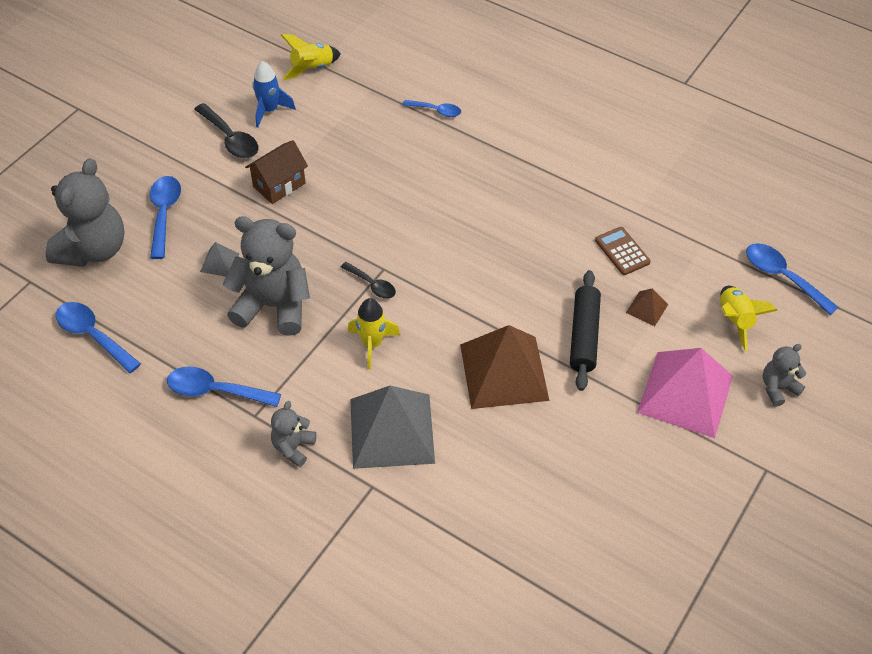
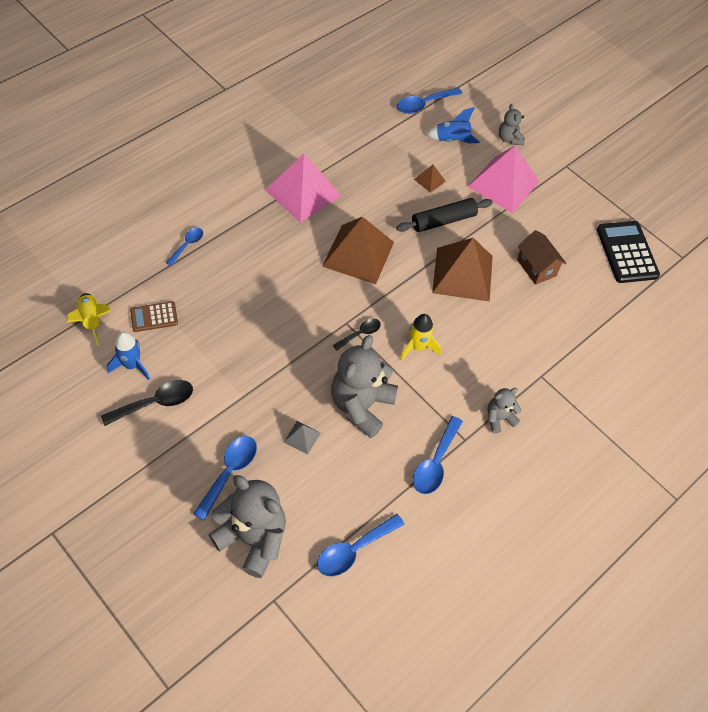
camera: 80 degrees left, 5 degrees up
(164, 214) = (229, 472): blue spoon -> blue spoon turned 105 degrees clockwise
(279, 185) = (228, 376): brown house -> brown house (536, 268)
(293, 447) = (499, 418): grey teddy bear -> grey teddy bear turned 120 degrees clockwise
(391, 430) = (497, 353): grey pyramid -> none
(489, 259) = (358, 254): none -> brown pyramid
(559, 188) = (303, 192): none -> pink pyramid
(584, 336) = (443, 221): black rolling pin -> black rolling pin turned 45 degrees counterclockwise
(622, 251) = (375, 177): brown calculator -> brown calculator (154, 317)
(633, 574) = (627, 252): none -> black calculator
(734, 320) = (452, 140): yellow rocket -> blue rocket

